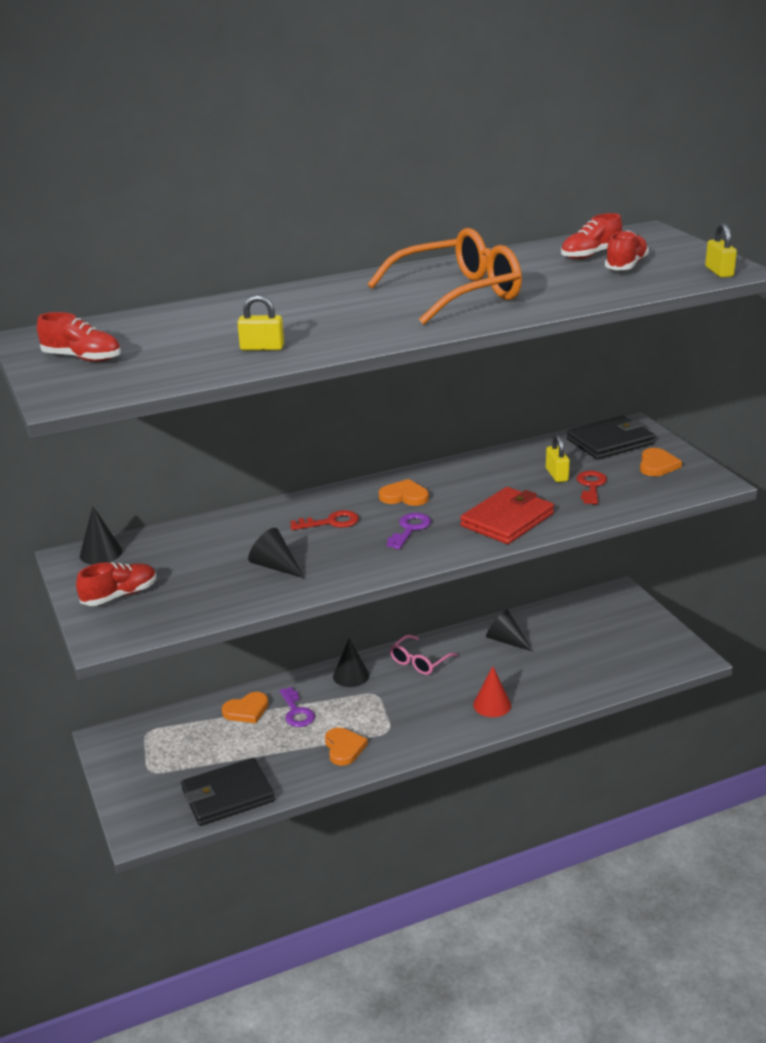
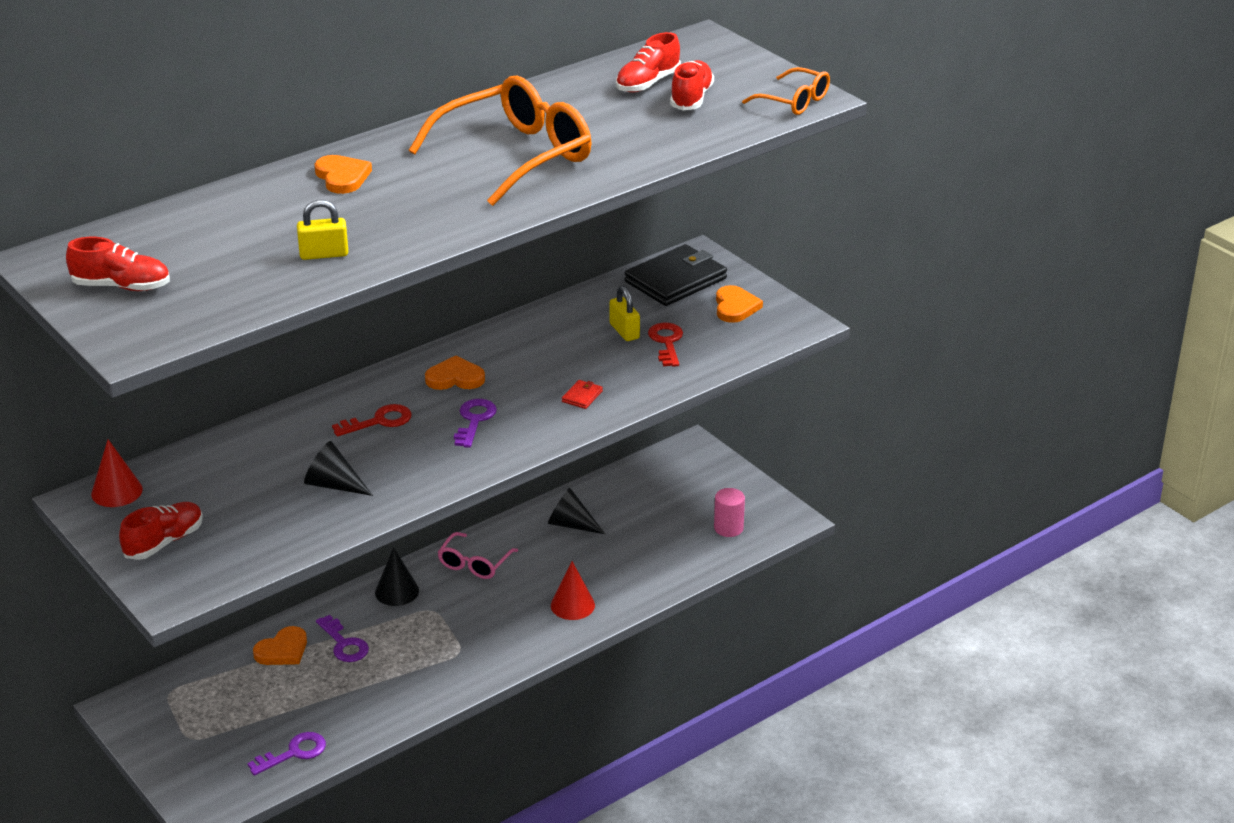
camera: 15 degrees left, 5 degrees up
(101, 553) = (116, 491): black cone -> red cone
(227, 796) = (293, 753): black wallet -> purple key
(344, 748) = (414, 679): orange heart -> orange heart (342, 177)
(507, 520) = (582, 396): red wallet -> red wallet, size x0.40
(638, 659) = (728, 528): none -> pink cylinder
(719, 272) = (794, 101): yellow padlock -> orange glasses

